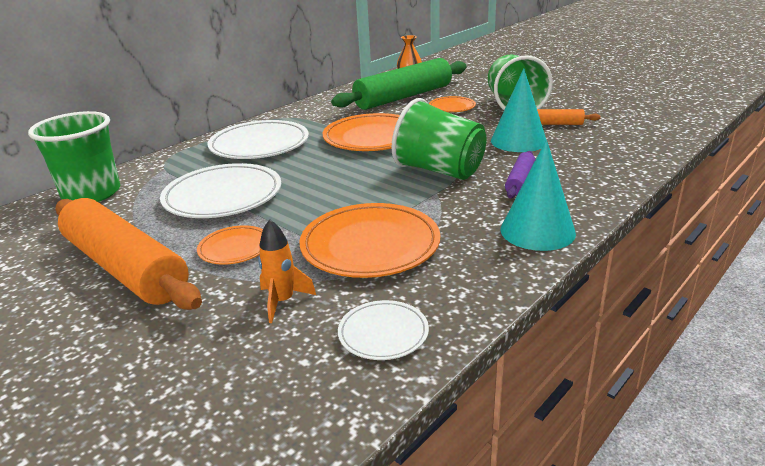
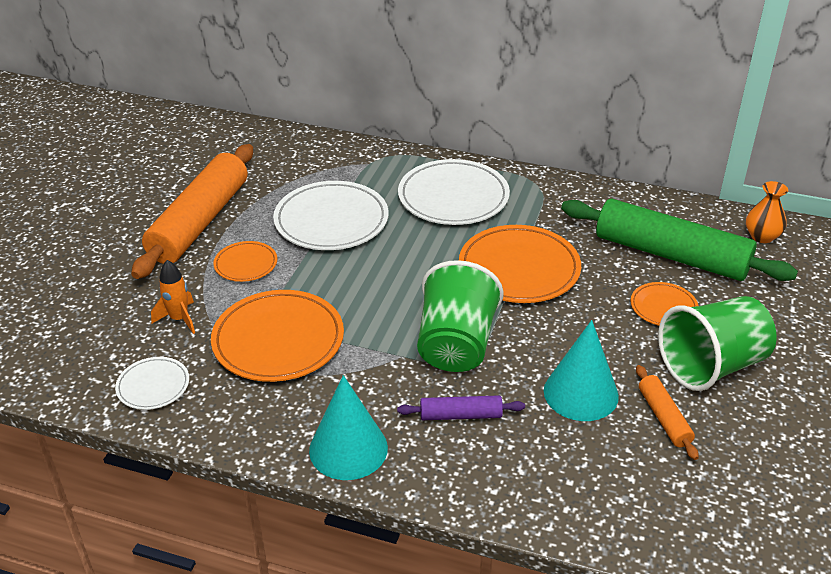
camera: 65 degrees right, 10 degrees up
(92, 193) = (304, 148): green cup -> none

